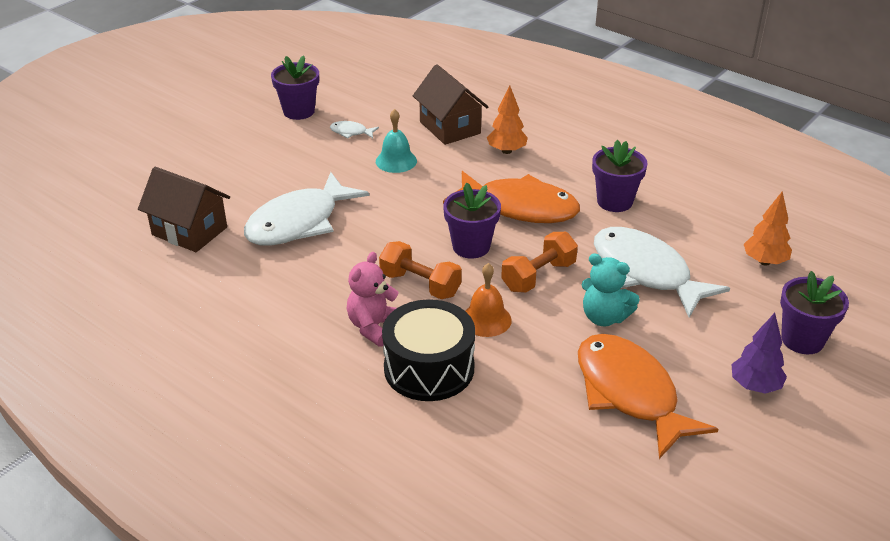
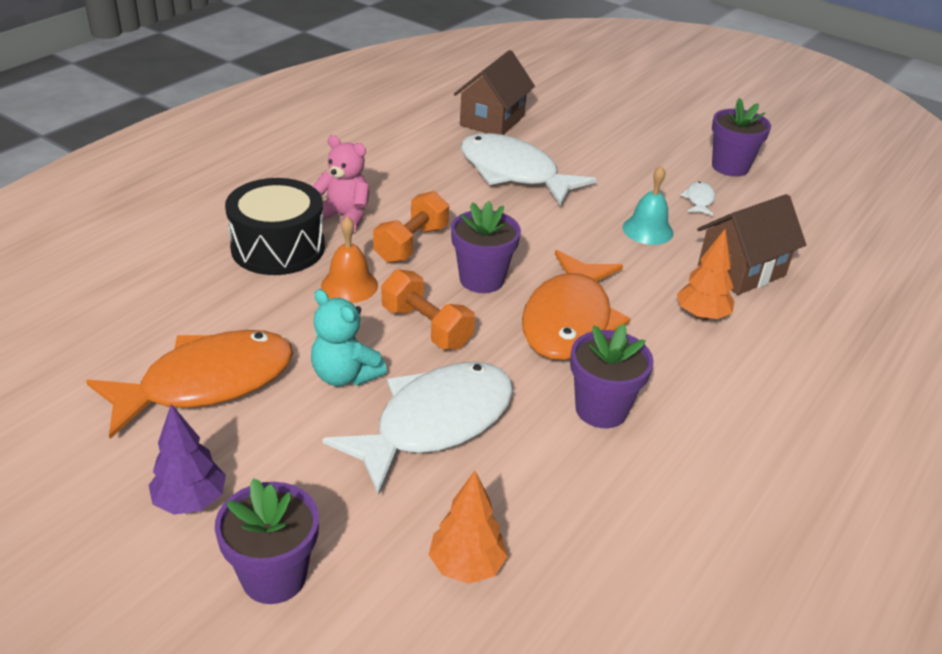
camera: 85 degrees right, 0 degrees up
(604, 317) = (345, 375): turquoise teddy bear -> turquoise teddy bear turned 75 degrees counterclockwise

